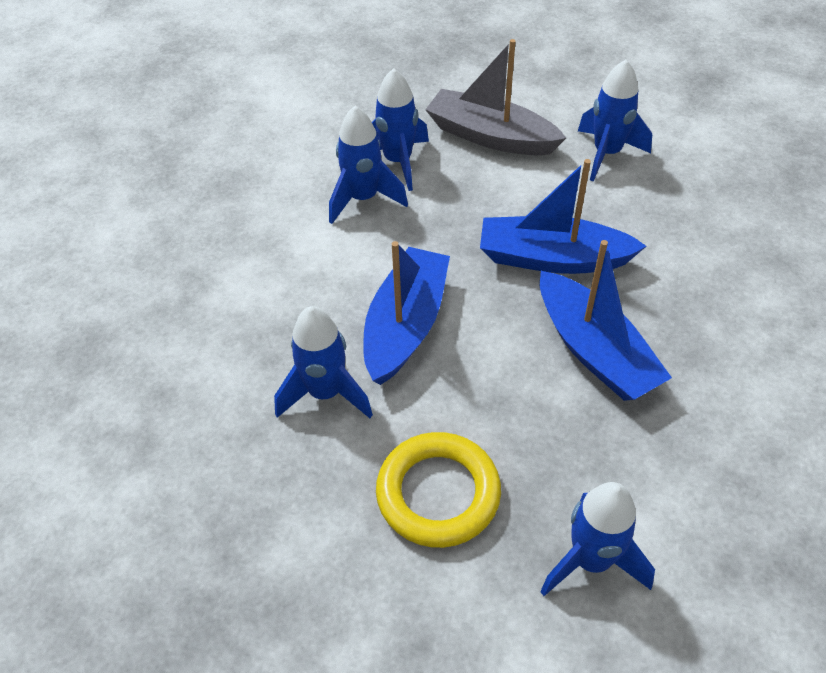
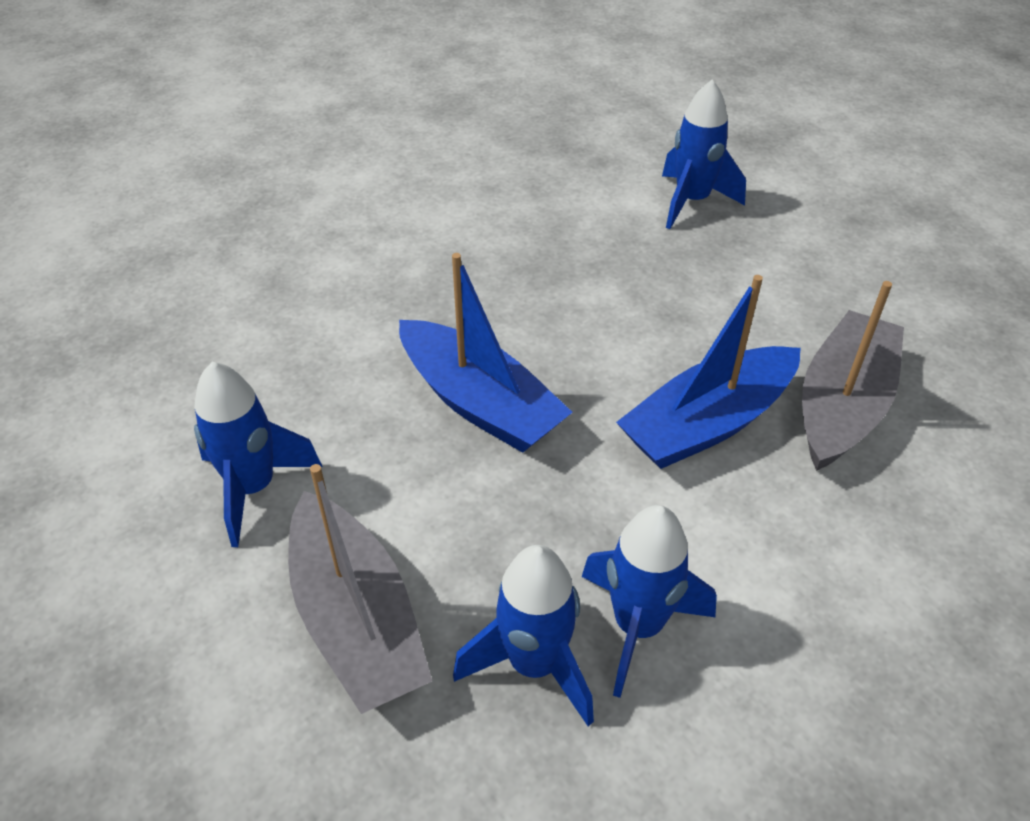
camera: 145 degrees left, 5 degrees down
(325, 393) = (842, 404): blue rocket -> grey boat
(438, 493) = (780, 283): yellow ring -> none
(594, 351) = (540, 306): blue boat -> none

